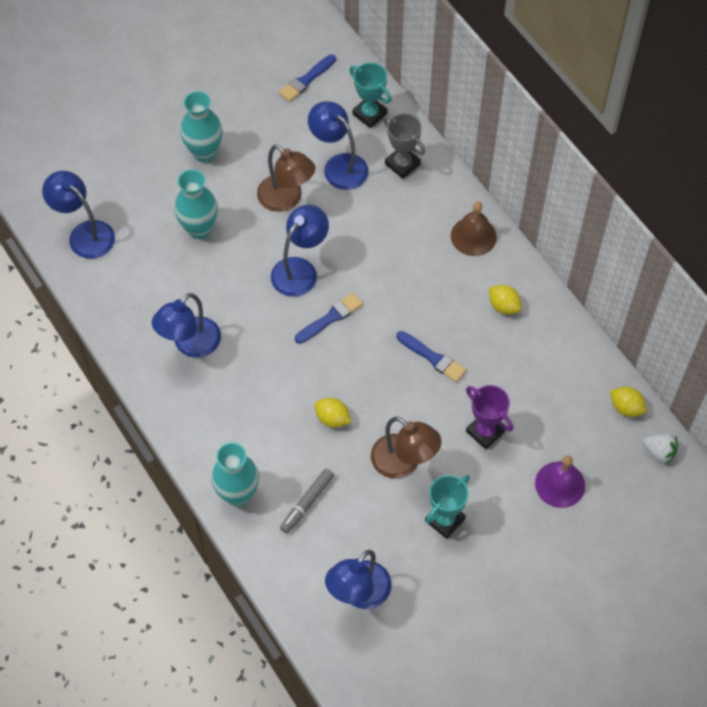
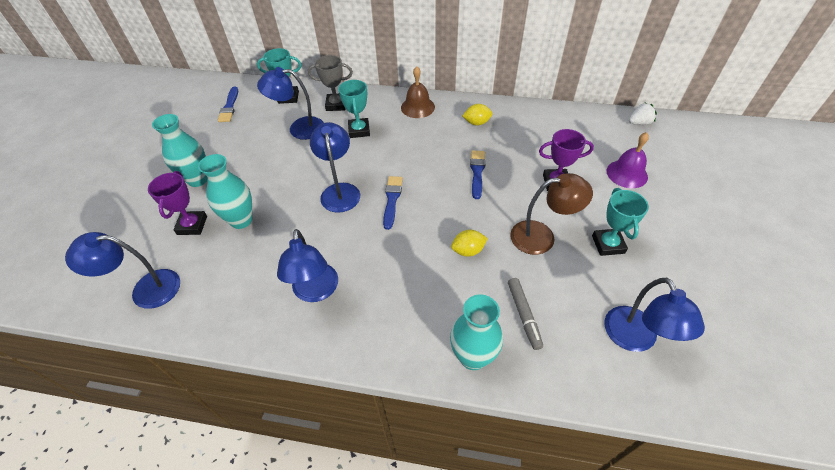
camera: 45 degrees left, 10 degrees down
(161, 200) = (192, 225): none -> purple trophy
(286, 199) = (285, 164): brown lamp -> none
(387, 216) = (359, 130): none -> turquoise trophy
(433, 358) = (477, 172): blue brush -> blue brush turned 75 degrees counterclockwise
(626, 408) = (596, 118): yellow lemon -> none

